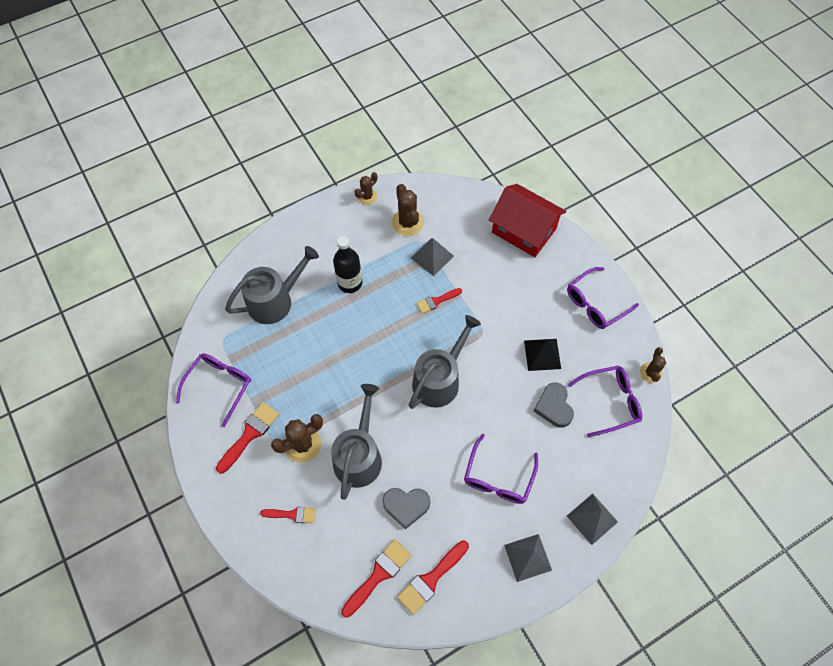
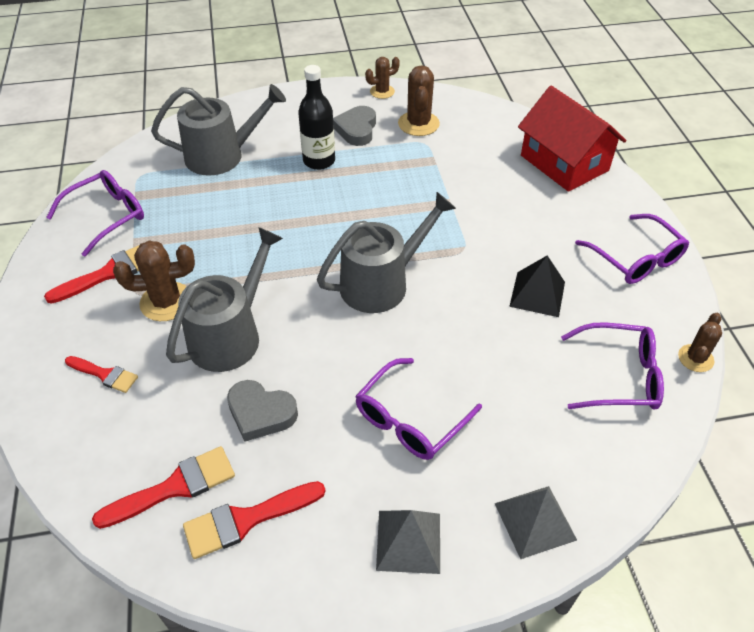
camera: 20 degrees right, 15 degrees down
(432, 257) = (433, 160): grey pyramid -> none
(437, 301) = (418, 203): red brush -> none
(554, 407) = (530, 358): grey heart -> grey heart (356, 129)
(595, 304) = (636, 259): purple glasses -> purple glasses turned 105 degrees counterclockwise

